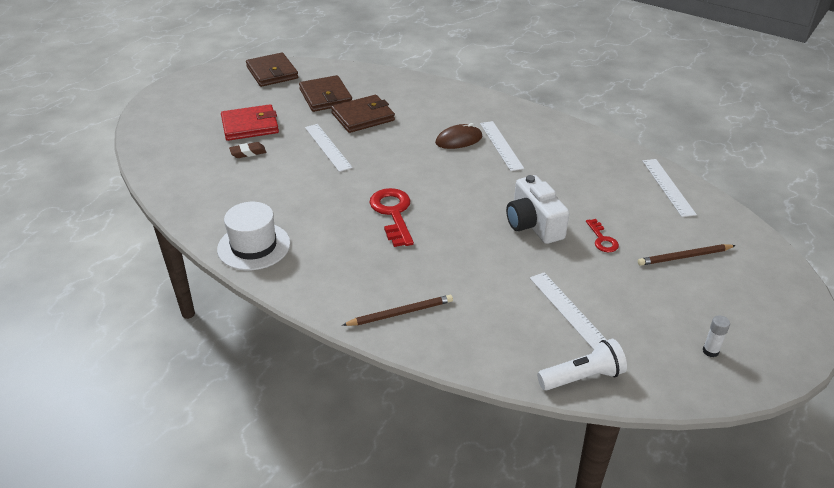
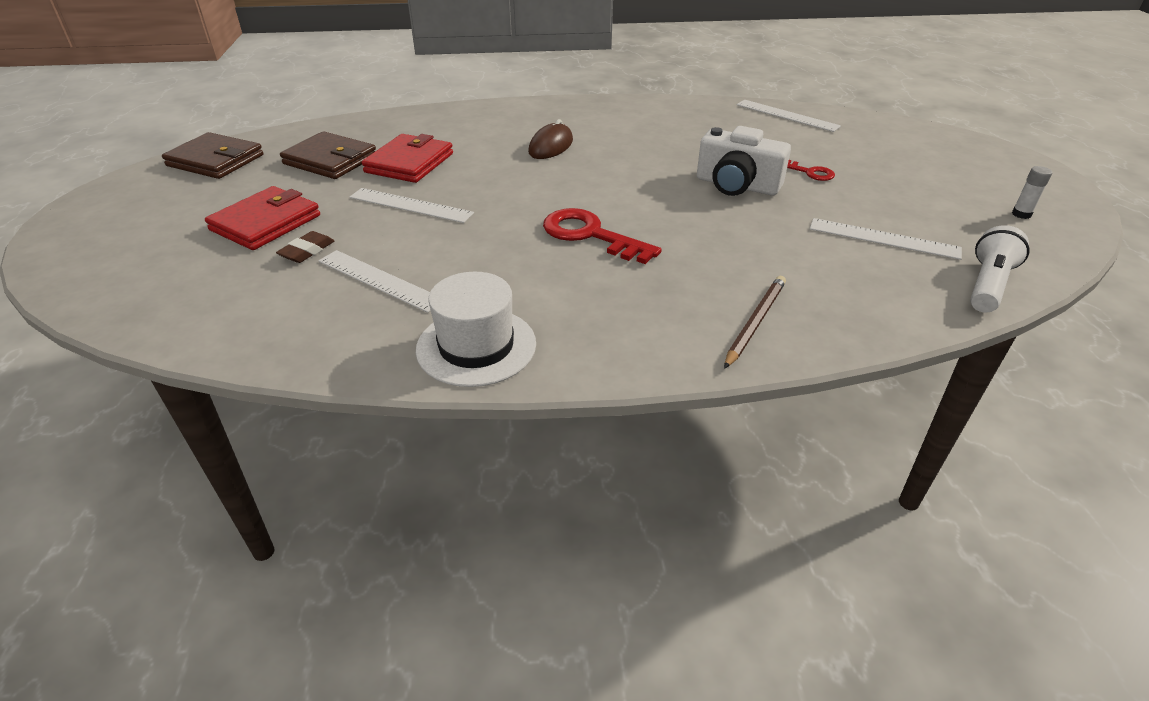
camera: 40 degrees left, 0 degrees up
(363, 117) = (409, 163): brown wallet -> red wallet
(501, 145) = (599, 136): white ruler -> white ruler (379, 280)
(684, 257) = (885, 158): brown pencil -> none

